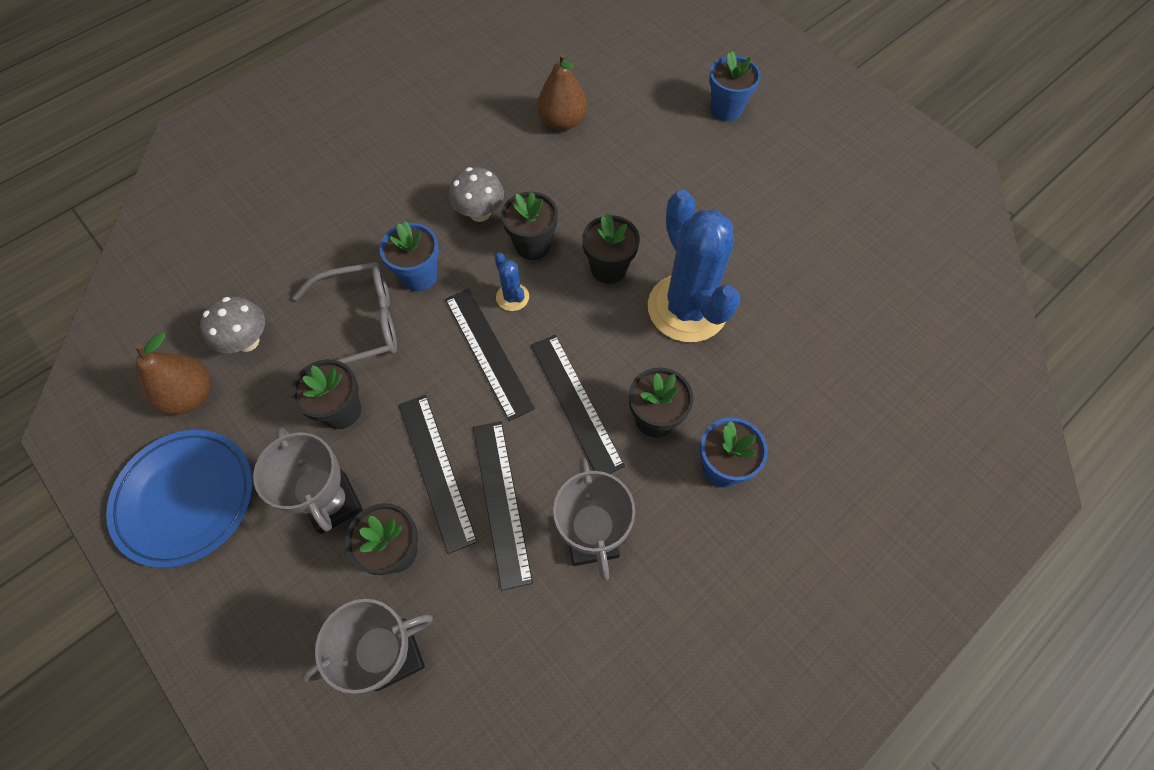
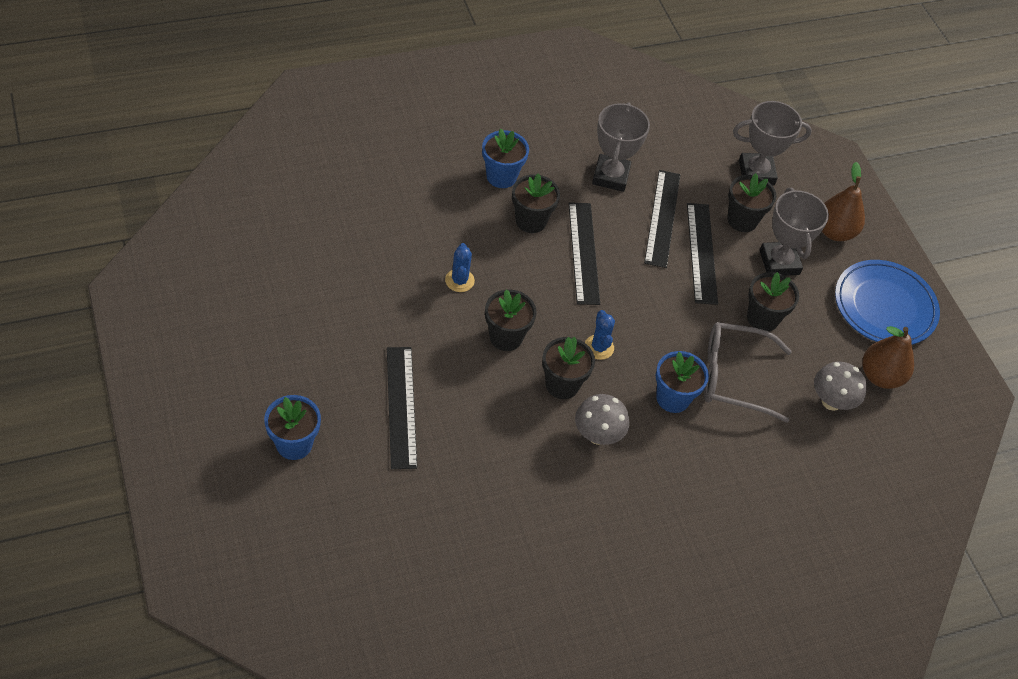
camera: 165 degrees left, 10 degrees down
(488, 352) = (635, 313): black ruler -> black ruler (401, 406)
(562, 122) = (471, 502): brown pear -> brown pear (834, 232)
(687, 308) = (459, 280): blue cactus -> blue cactus, size x0.42

